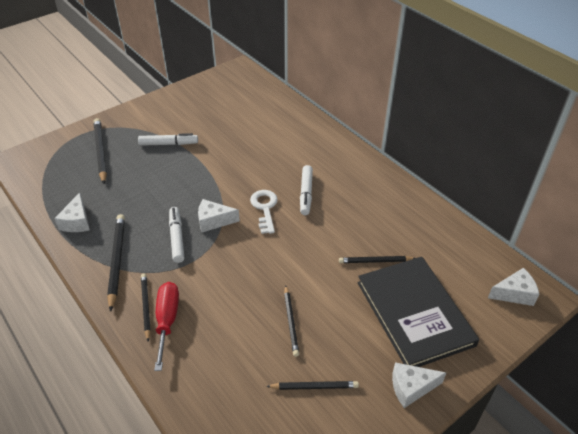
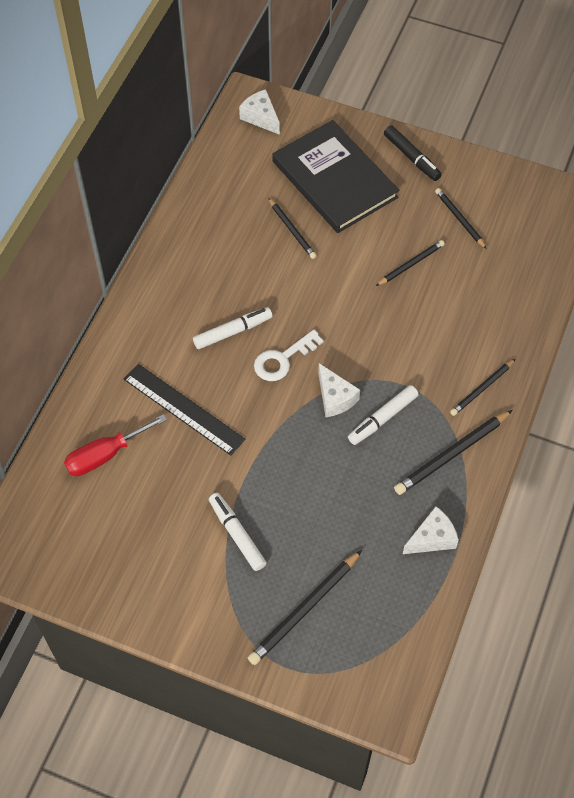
camera: 120 degrees left, 15 degrees up
(167, 320) = (482, 361): red screwdriver -> red screwdriver (105, 455)
(267, 152) = (183, 409): none -> black ruler
(411, 388) = (412, 157): white cheese -> black marker
(414, 313) = (334, 179): black book -> black book turned 75 degrees counterclockwise

